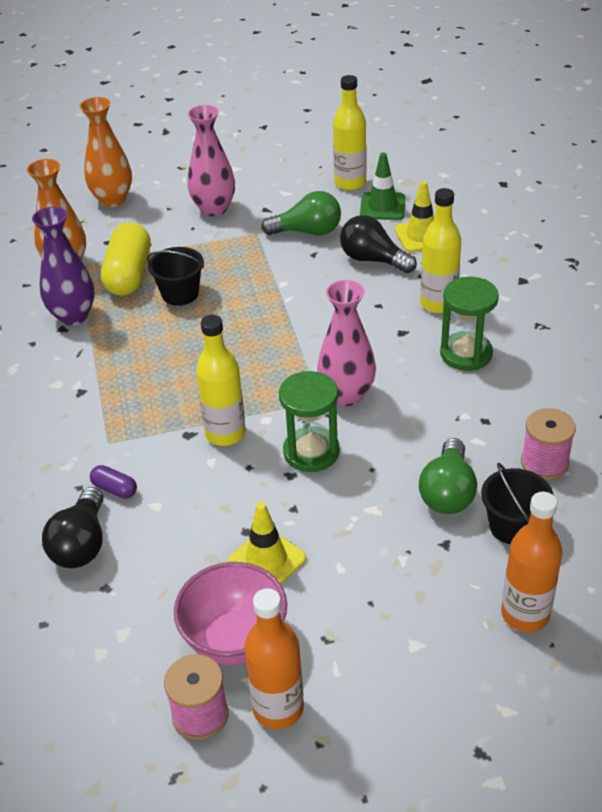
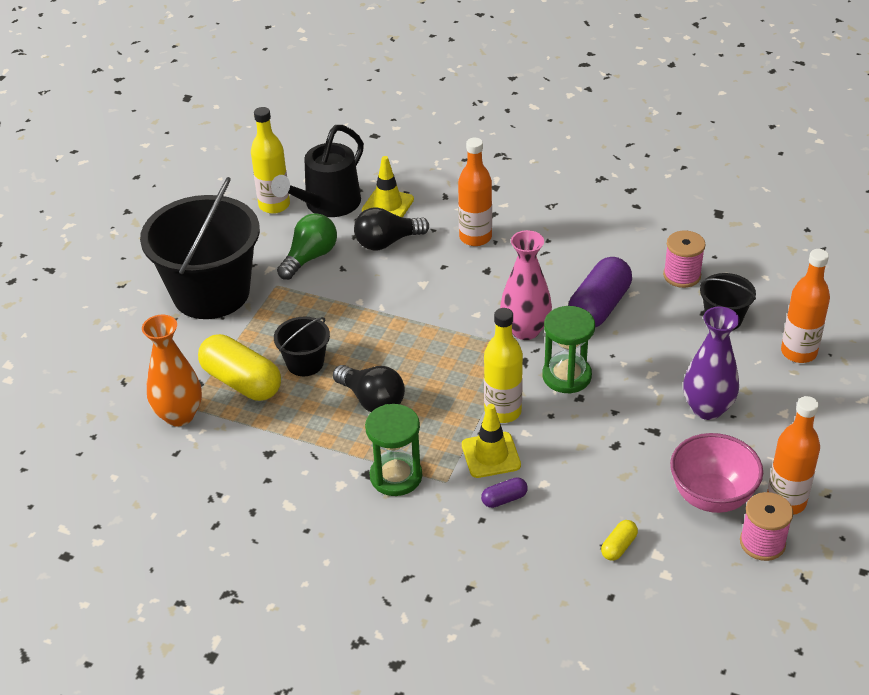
camera: 55 degrees left, 0 degrees up
(73, 316) = (259, 439): purple vase -> purple vase (707, 409)
(81, 544) = (546, 542): black light bulb -> black light bulb (372, 400)
(112, 598) = (618, 546): none -> yellow capsule
(113, 199) = (115, 346): orange vase -> none
(214, 209) = (211, 293): pink vase -> black bucket
(266, 560) = (652, 448): yellow traffic cone -> yellow traffic cone (491, 455)
(382, 207) = (327, 205): green traffic cone -> black watering can
(430, 427) = (599, 307): none -> purple capsule
(438, 304) = (475, 237): yellow bottle -> orange bottle
(448, 492) = (667, 331): green light bulb -> none
(466, 354) = (543, 253): green hourglass -> green hourglass (396, 476)

